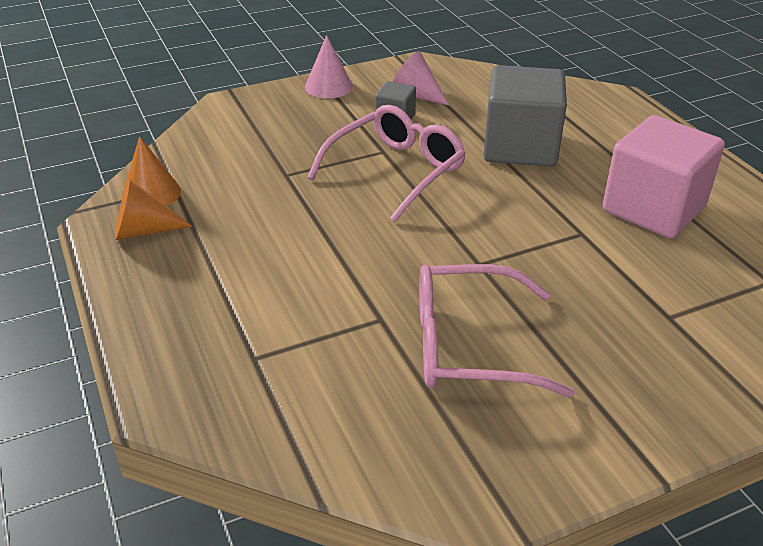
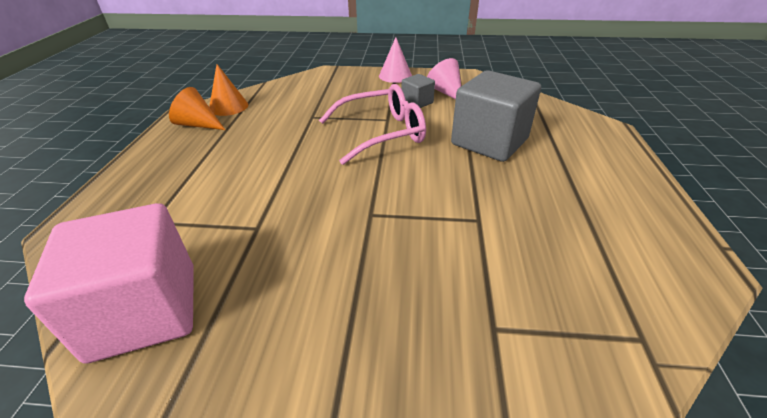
camera: 30 degrees right, 0 degrees up
(469, 345) = (292, 275): pink glasses -> none
(653, 209) = (565, 221): pink cube -> pink cube (145, 311)

